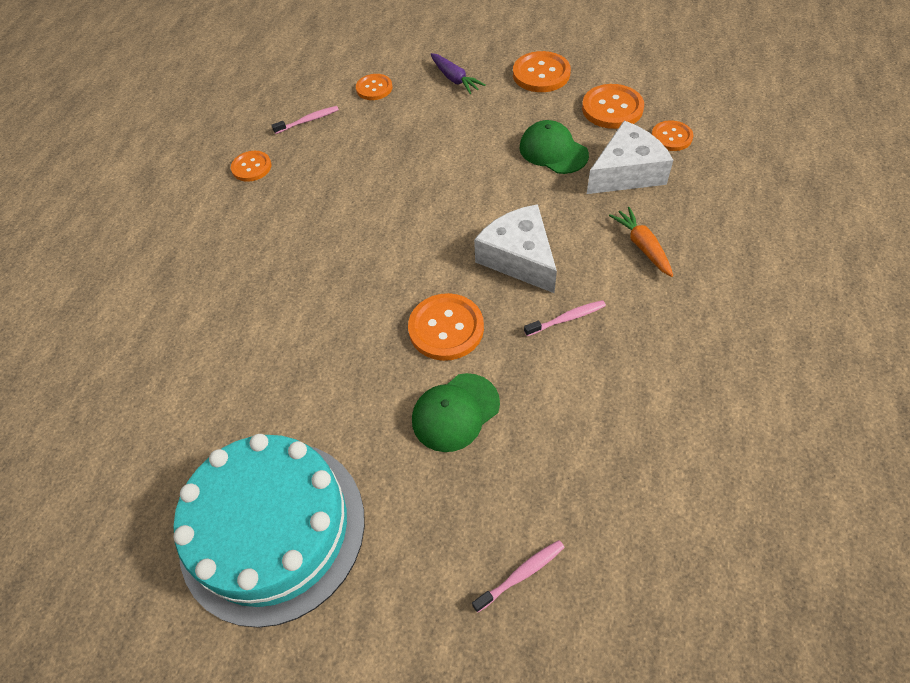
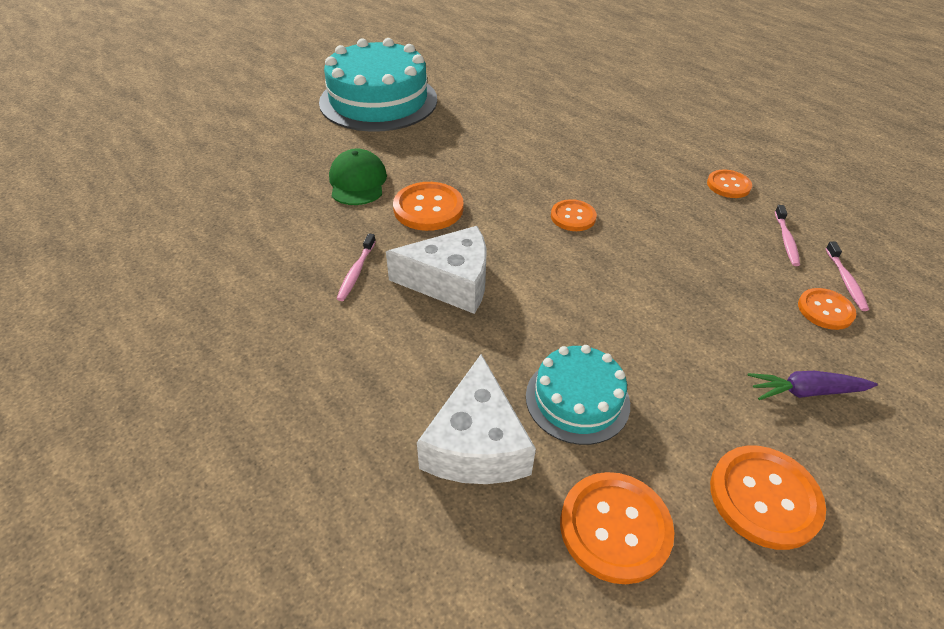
camera: 120 degrees right, 10 degrees down
(521, 574) = (234, 159): pink toothbrush -> pink toothbrush (845, 281)
(553, 151) = (577, 399): green cap -> turquoise cake
(642, 246) = (364, 374): orange carrot -> none
(671, 137) = (493, 553): orange button -> orange button (573, 217)

